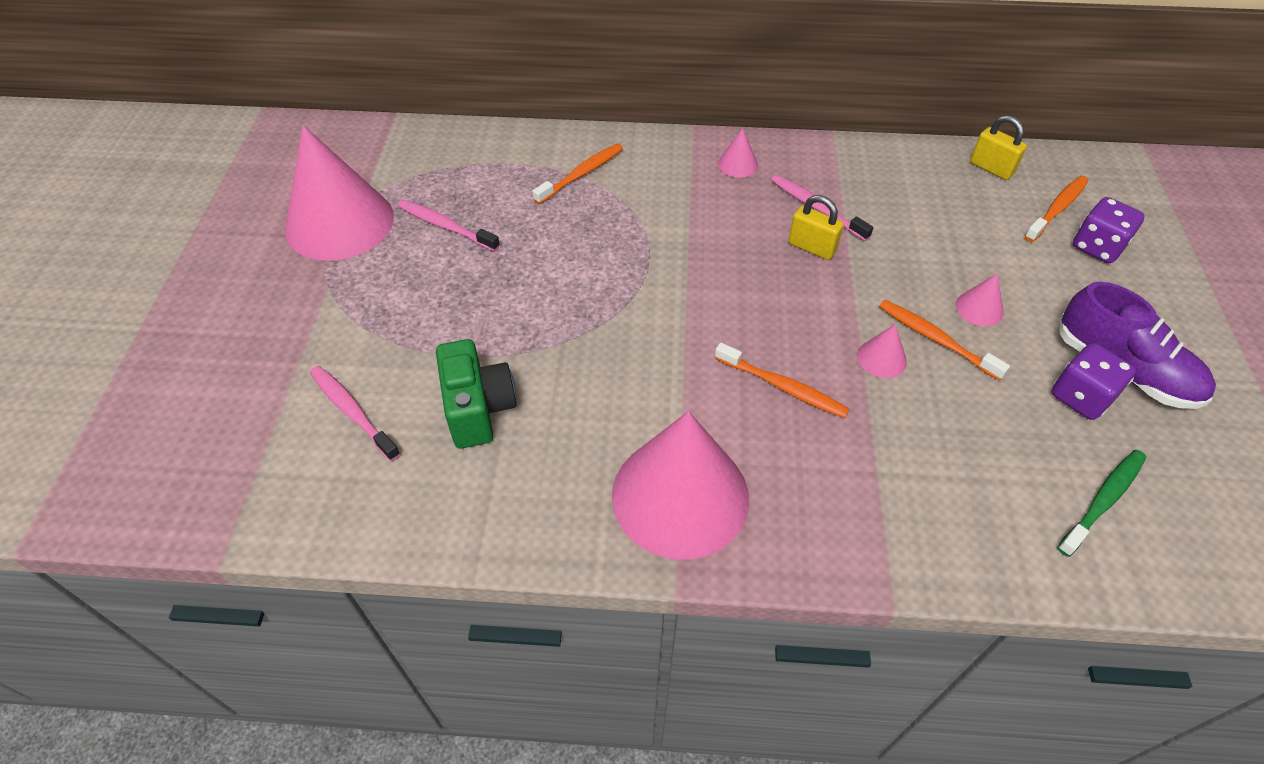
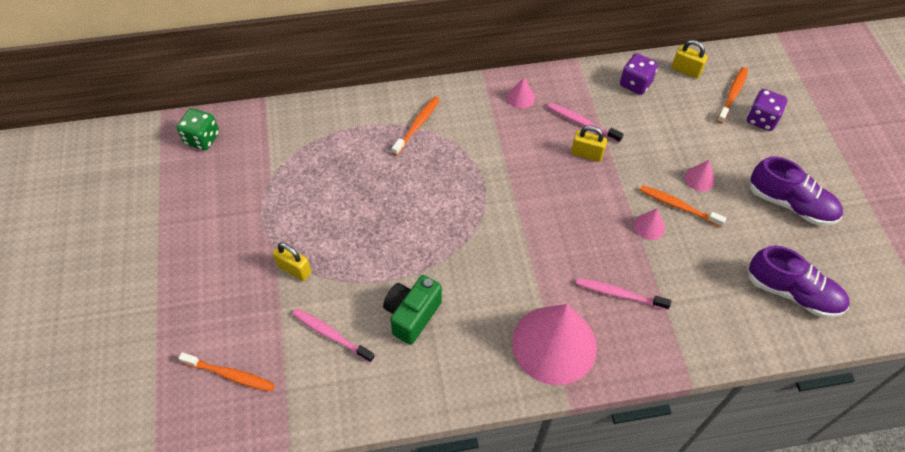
camera: 15 degrees left, 5 degrees up
(296, 145) = (202, 139): none -> green dice
(339, 222) = (262, 197): pink cone -> none
(340, 317) = (294, 269): none -> yellow padlock
(446, 226) = (338, 185): pink toothbrush -> pink toothbrush (619, 294)
(479, 409) = (412, 315): green camera -> green camera turned 120 degrees counterclockwise
(783, 387) = (595, 259): orange toothbrush -> orange toothbrush (230, 375)
(1080, 397) = (769, 228): purple dice -> purple dice (635, 84)
(1103, 500) = (792, 292): green toothbrush -> purple shoe

